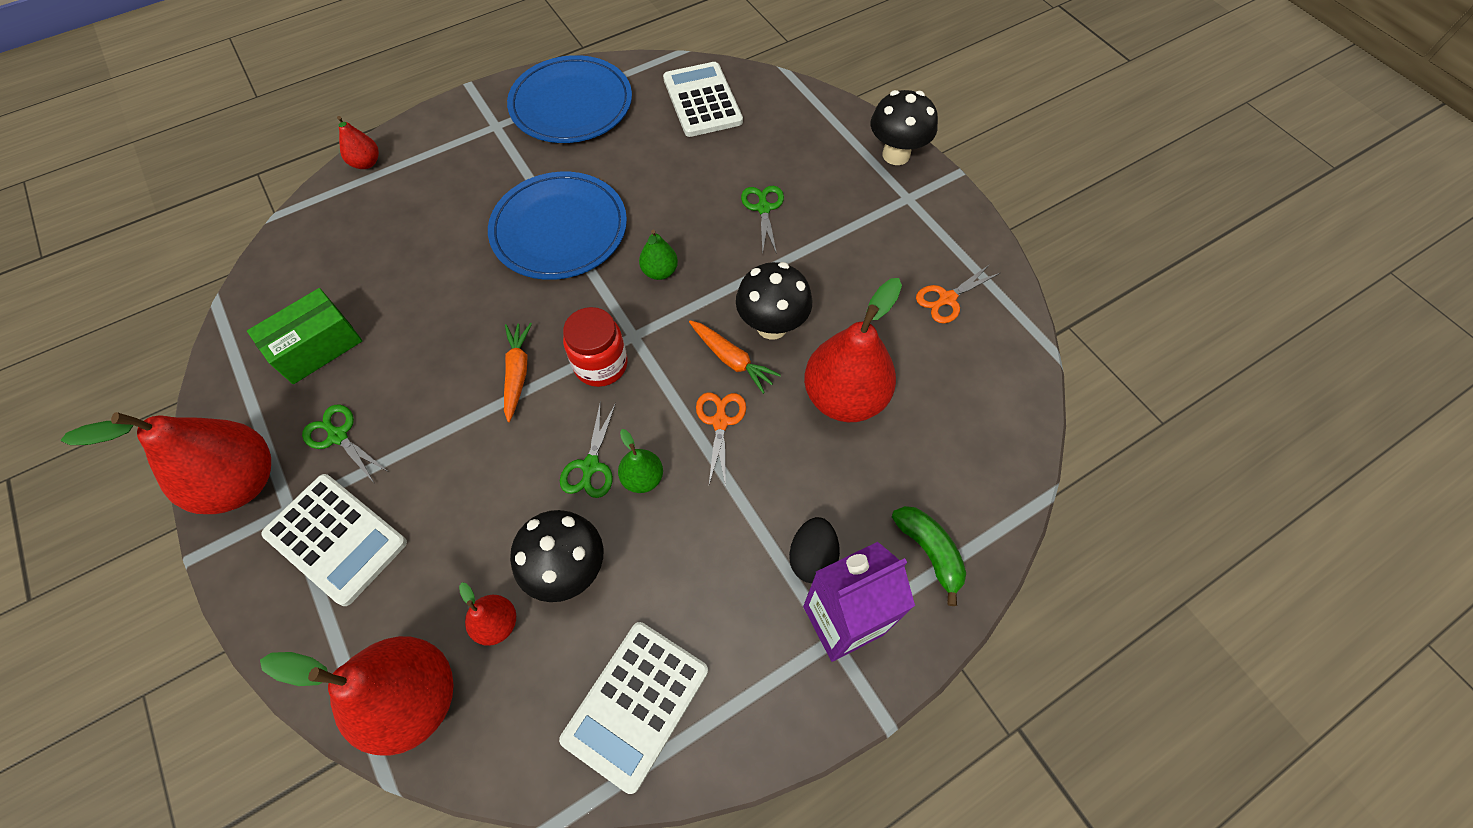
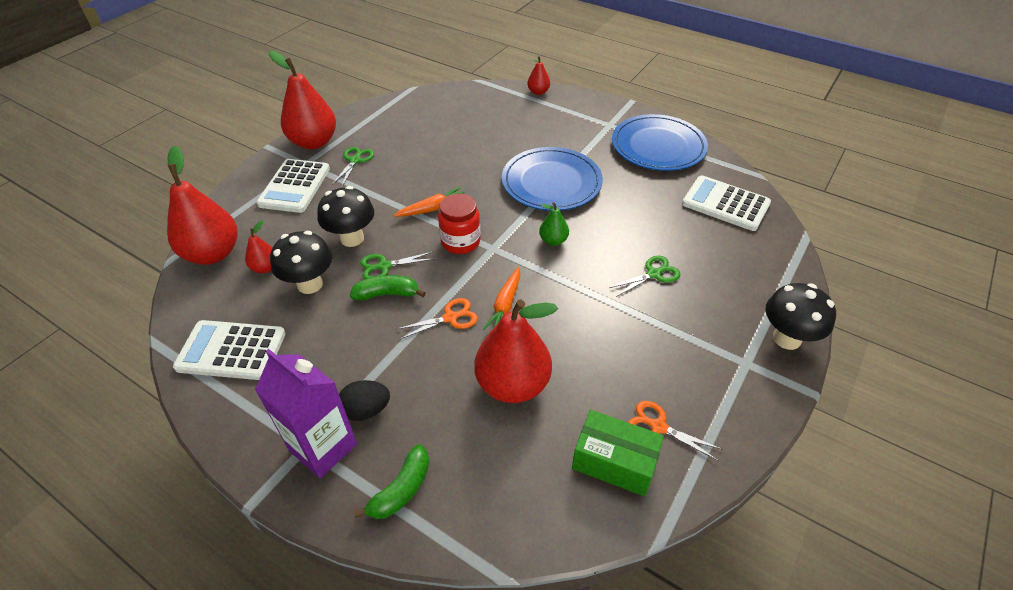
camera: 65 degrees right, 15 degrees down
(317, 347) = (405, 130): green box -> green box (614, 462)
(642, 478) = (387, 294): green pear -> green banana
(702, 100) = (725, 204): white calculator -> white calculator turned 105 degrees counterclockwise
(772, 326) = (549, 317): black mushroom -> black mushroom (352, 238)

